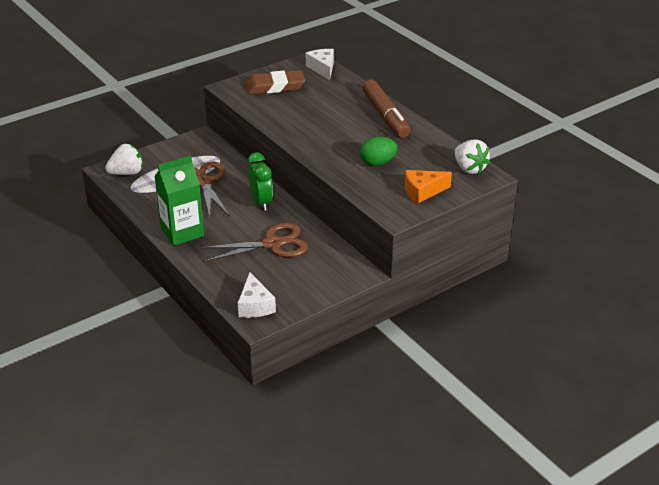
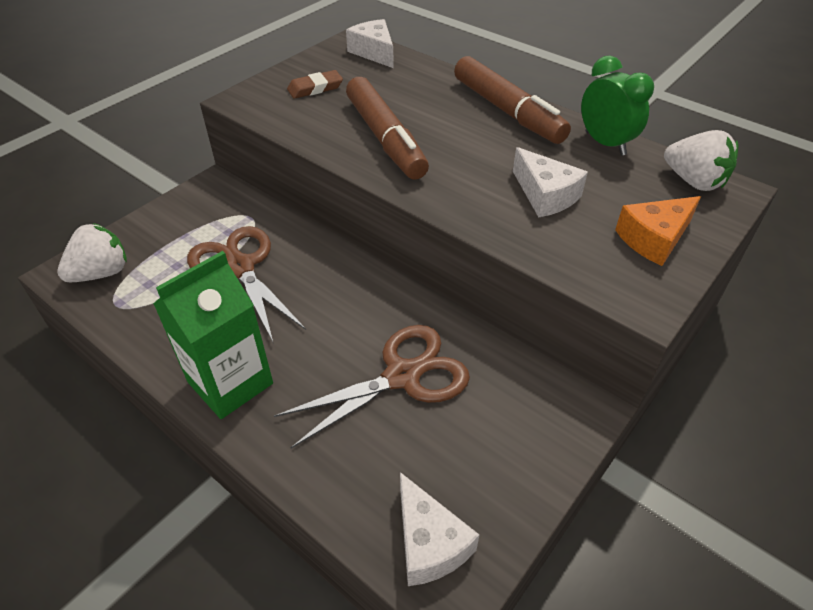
camera: 15 degrees left, 10 degrees up
(261, 202) = (349, 290): green clock -> green clock (605, 143)
(275, 86) = (315, 88): brown eraser -> brown eraser, size x0.58
(303, 121) = (385, 138): none -> brown marker
(377, 163) = (545, 195): green egg -> white cheese

